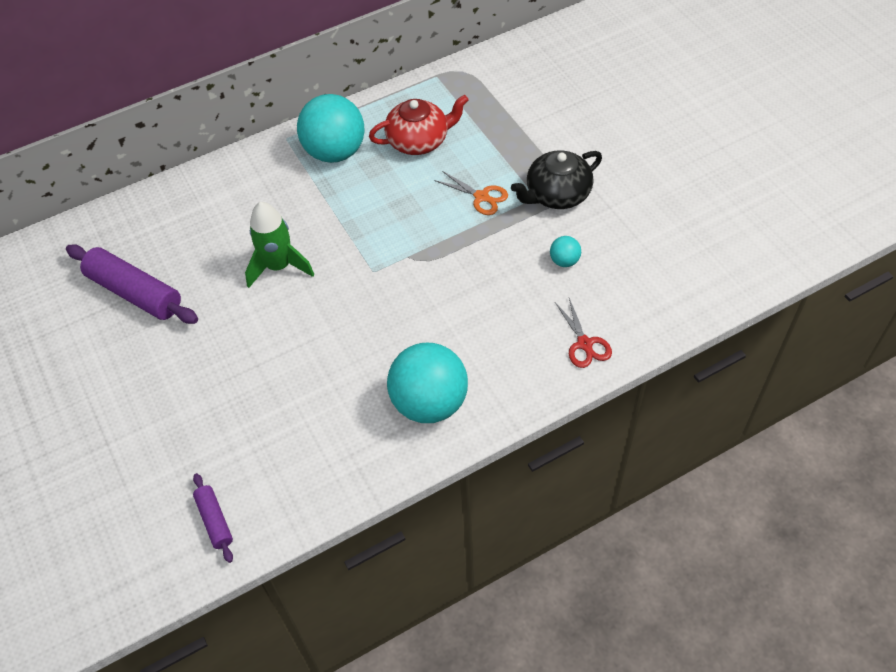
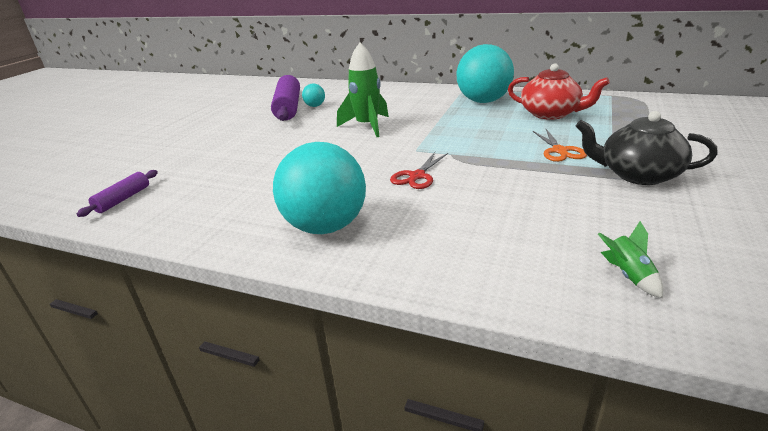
camera: 50 degrees right, 25 degrees down
(564, 261) = (585, 212): turquoise ball -> turquoise ball (315, 106)
(584, 344) = (520, 274): red scissors -> red scissors (417, 176)
(631, 301) = (628, 275): none -> green rocket

